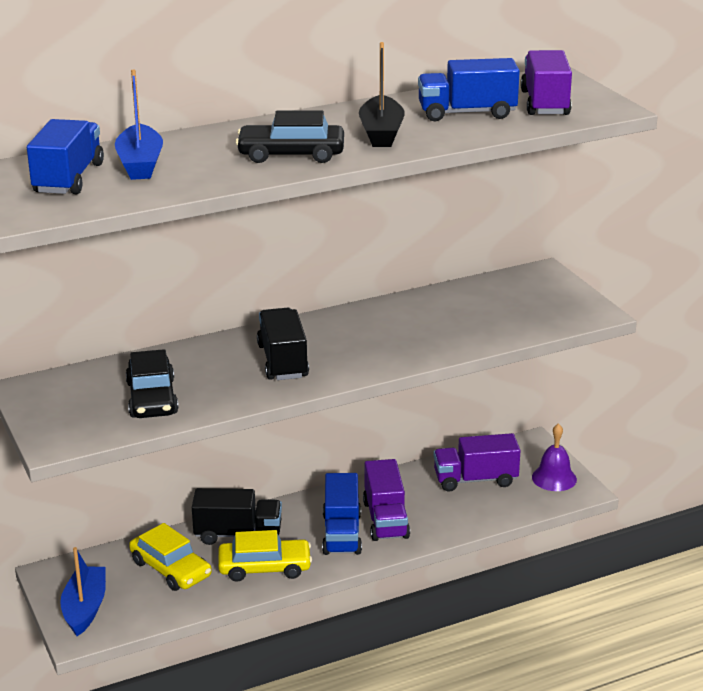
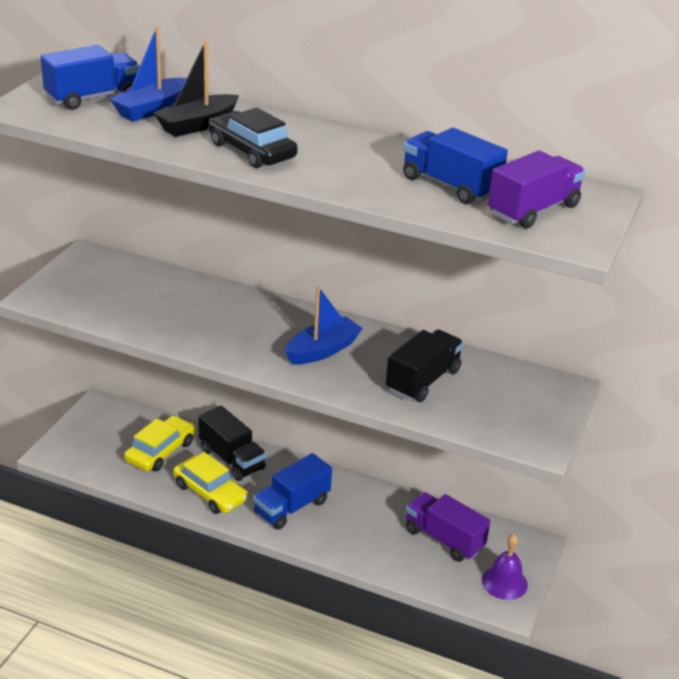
camera: 45 degrees right, 5 degrees up
(85, 608) = (81, 440): blue boat -> blue boat (322, 350)
(152, 398) = (133, 305): black car -> none
(171, 569) = (160, 451): yellow car -> yellow car turned 150 degrees counterclockwise
(283, 361) = (251, 332): black truck -> black truck (423, 381)
(381, 133) = (349, 168): black boat -> black boat (197, 125)
(385, 519) = (335, 519): purple truck -> none

